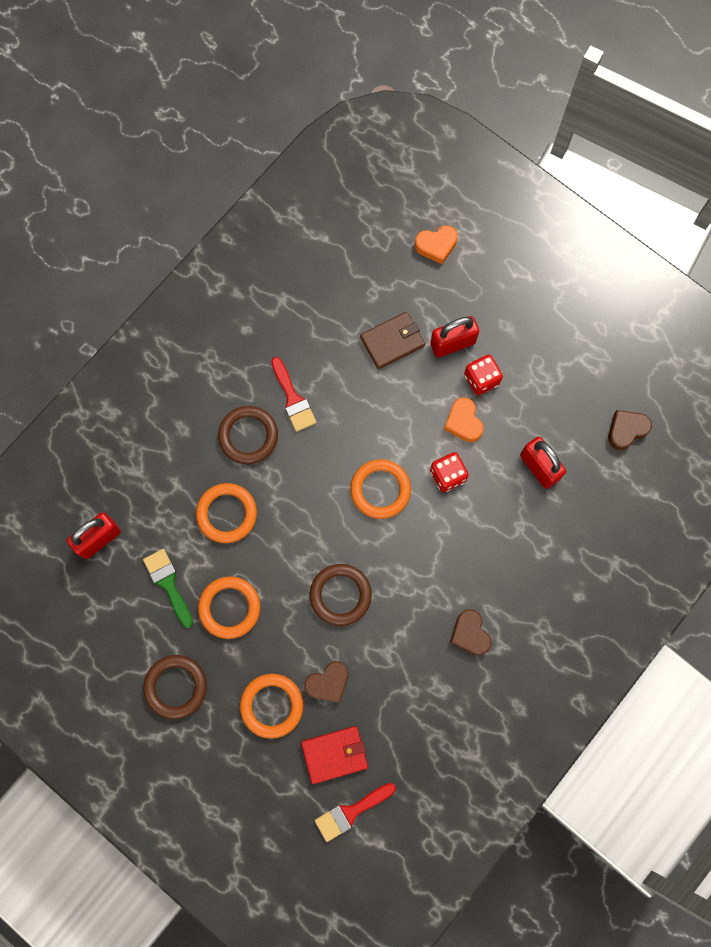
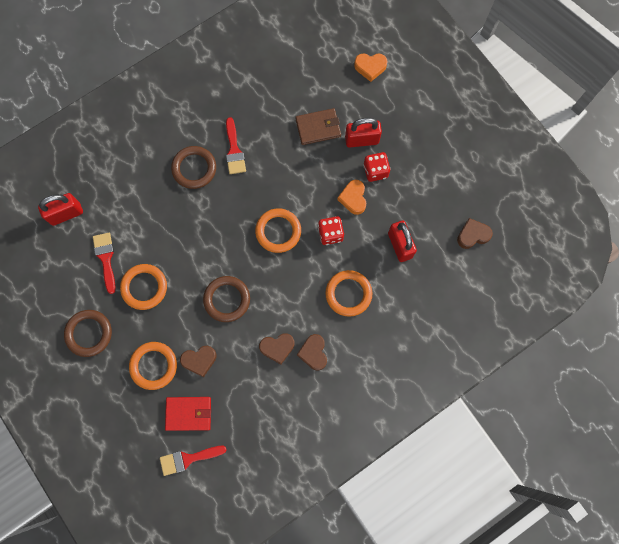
camera: 15 degrees right, 0 degrees up
(168, 583) = (105, 258): green brush -> red brush
(227, 514) = (162, 220): orange ring -> orange ring (348, 294)
(422, 640) = (277, 348): none -> brown heart

